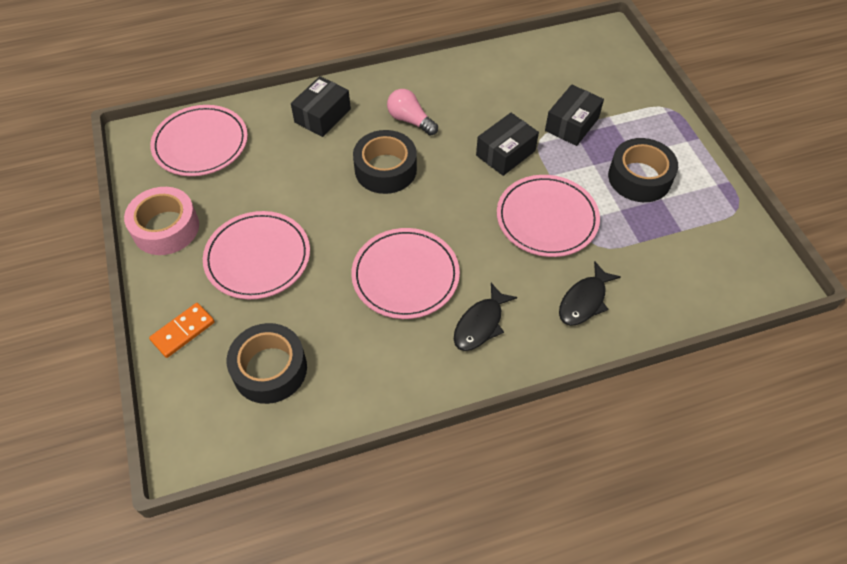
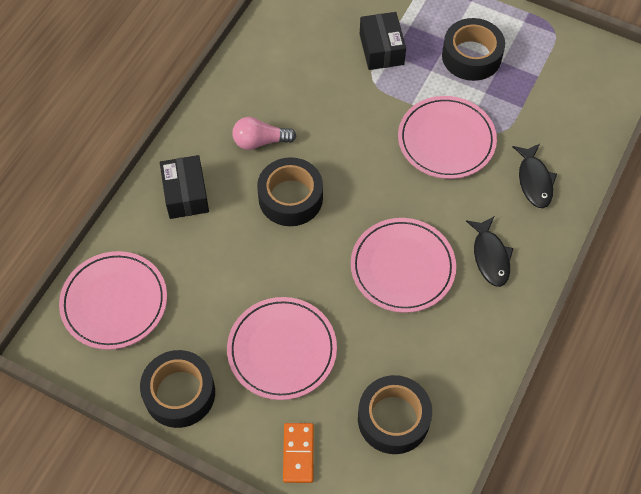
camera: 45 degrees left, 5 degrees up
(166, 228) = (179, 393): pink tape -> black tape
(505, 153) = (362, 111): black box -> none

